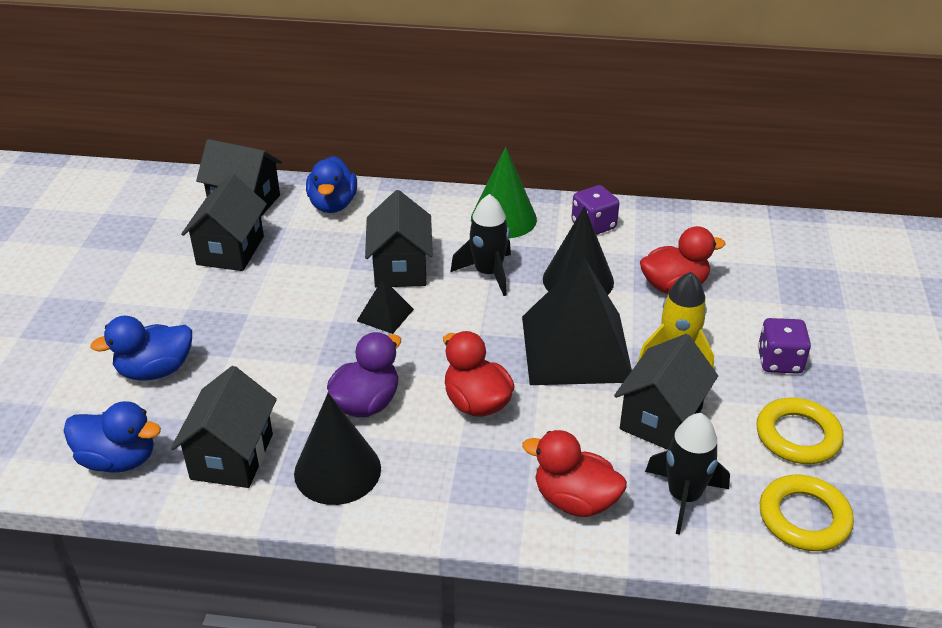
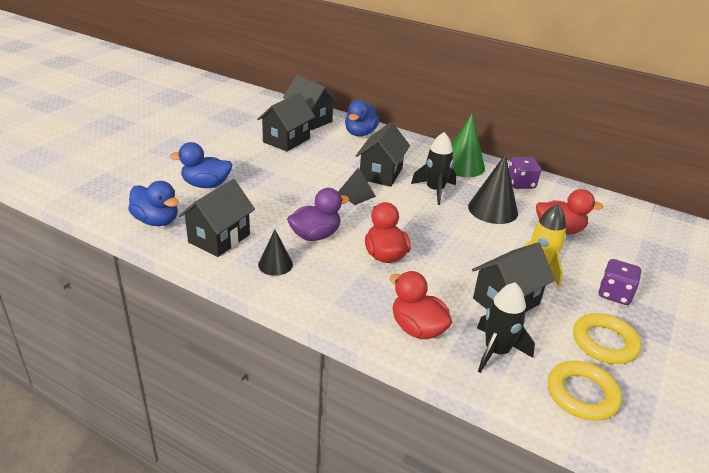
camera: 20 degrees right, 5 degrees down
(337, 470) = (275, 264): black cone -> black cone, size x0.59
(576, 348) = (469, 245): black pyramid -> none

